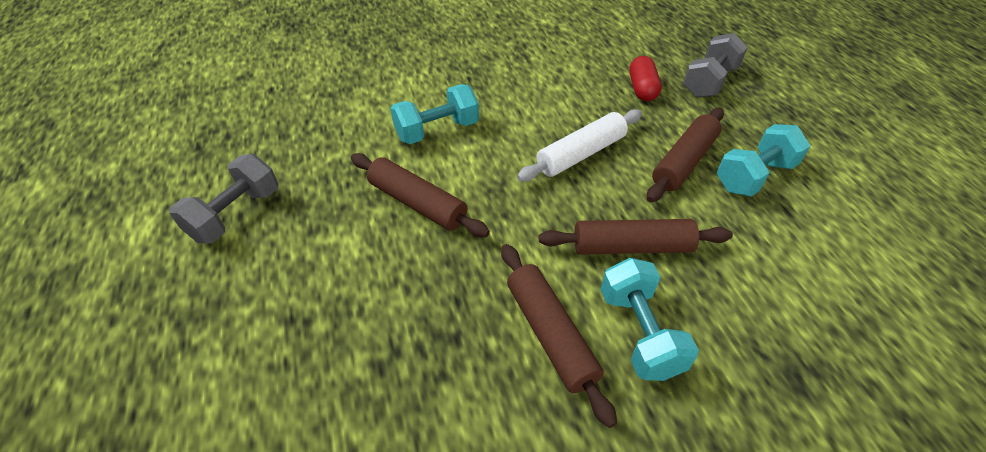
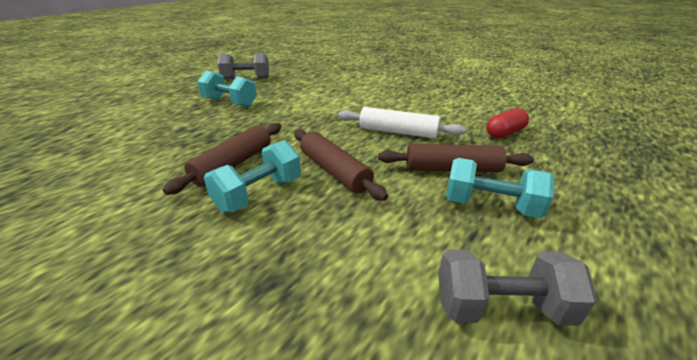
camera: 55 degrees right, 15 degrees down
(417, 203) = (295, 105): brown rolling pin -> none
(437, 130) = (354, 93): turquoise dumbbell -> turquoise dumbbell (230, 103)
(709, 82) = (573, 156): grey dumbbell -> grey dumbbell (501, 307)

